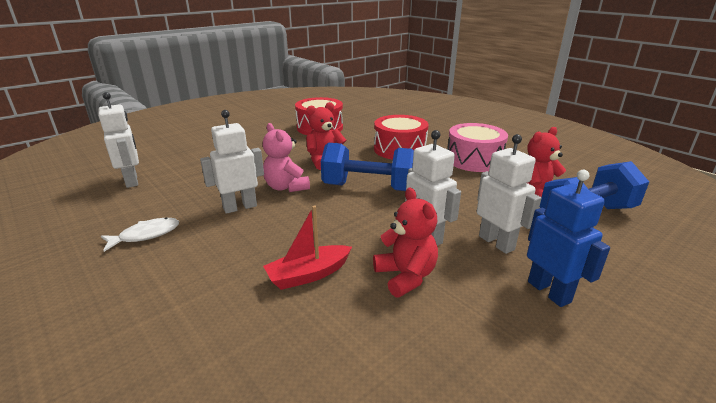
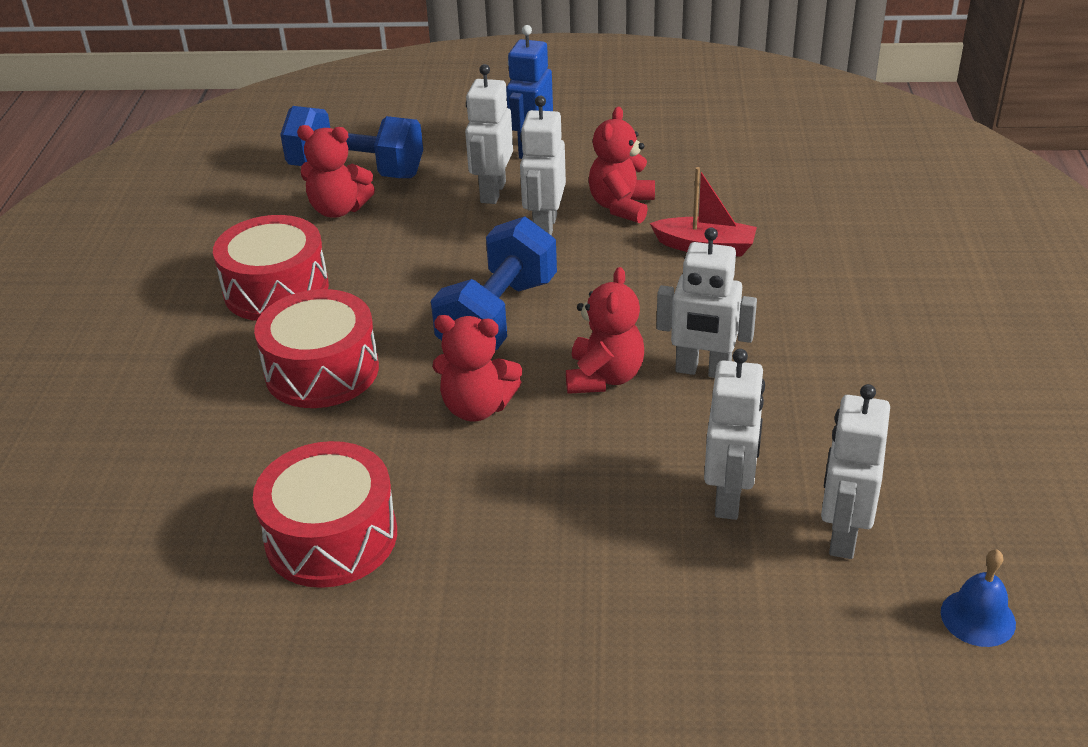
camera: 135 degrees left, 10 degrees up
(65, 180) = (978, 617): none -> blue bell
(146, 235) = (853, 381): white fish -> none
(190, 174) = (729, 498): none -> white robot
(286, 187) = (604, 377): pink teddy bear -> red teddy bear
(368, 188) = (498, 317): blue dumbbell -> blue dumbbell turned 60 degrees clockwise
(474, 160) = (276, 289): pink drum -> red drum

